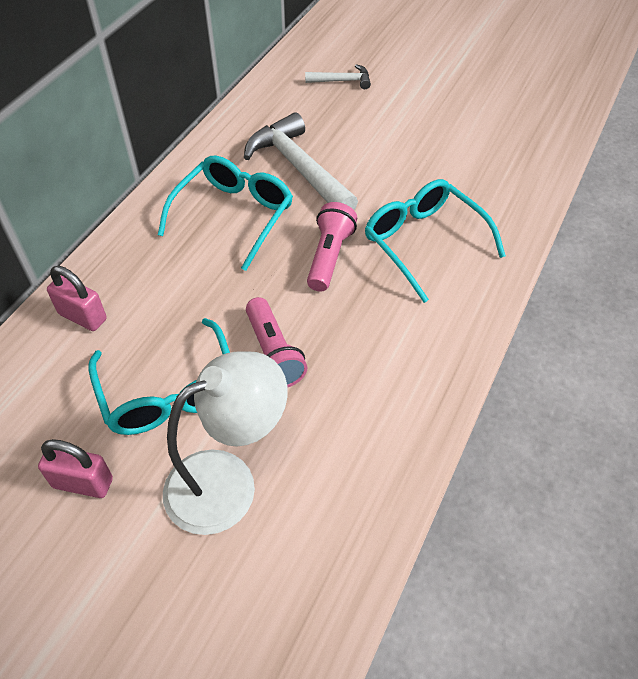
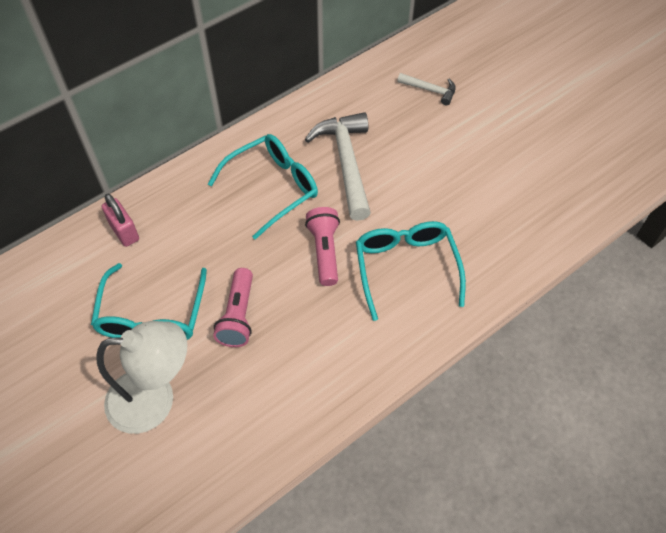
camera: 25 degrees right, 5 degrees up
(83, 483) = (64, 358): pink padlock -> none
(329, 257) = (324, 251): pink flashlight -> pink flashlight turned 45 degrees counterclockwise

